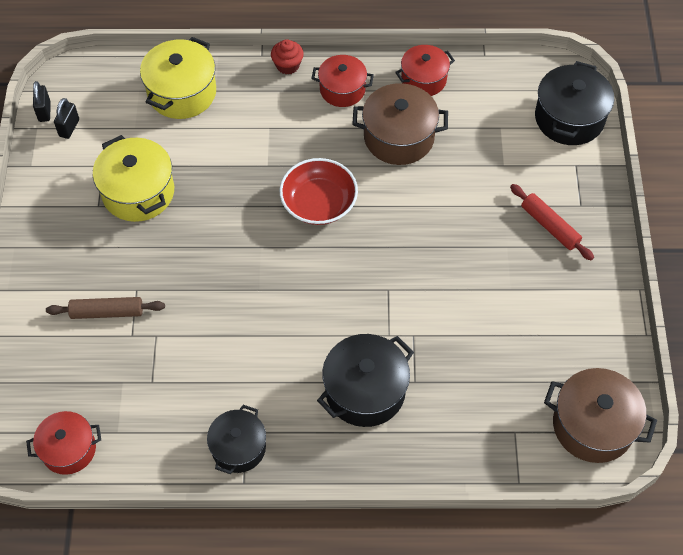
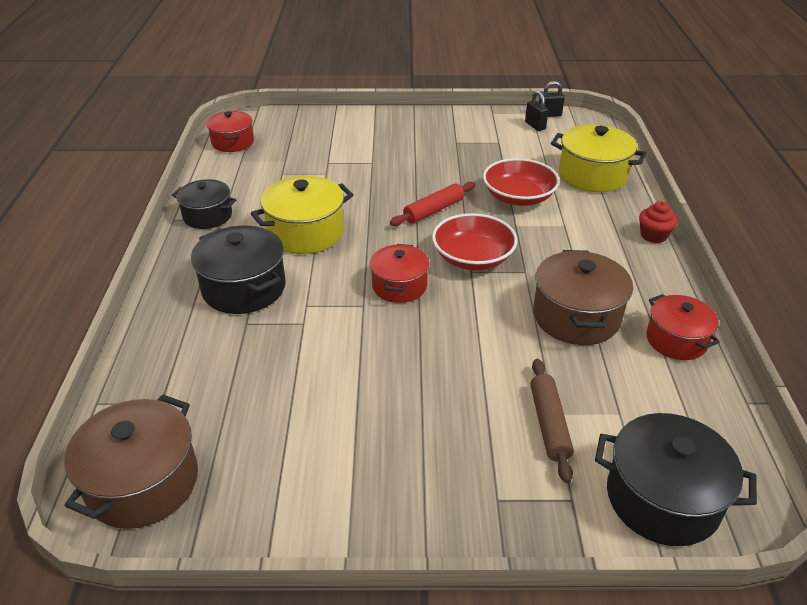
camera: 90 degrees right, 20 degrees down
(69, 128) = (535, 126): black padlock -> black padlock turned 45 degrees clockwise
(107, 312) = (351, 151): brown rolling pin -> brown rolling pin (549, 424)
(138, 192) = (472, 159): yellow pot -> yellow pot (306, 233)
(218, 158) = (518, 197): none -> red bowl
(342, 90) = (634, 273): red pot -> red pot (399, 286)
(550, 226) = (457, 458): red rolling pin -> red rolling pin (434, 210)

